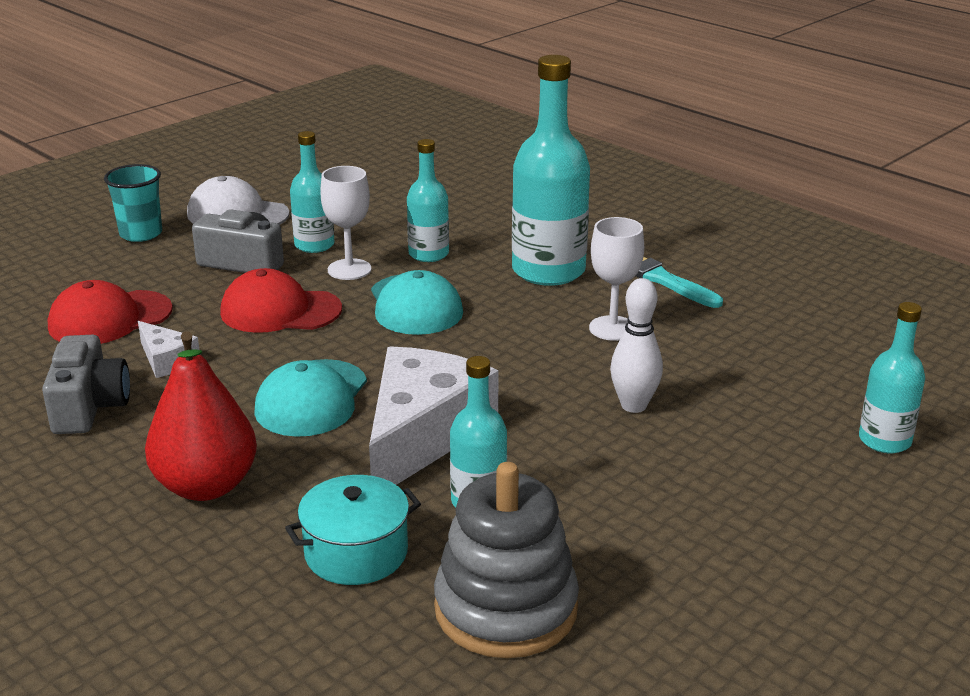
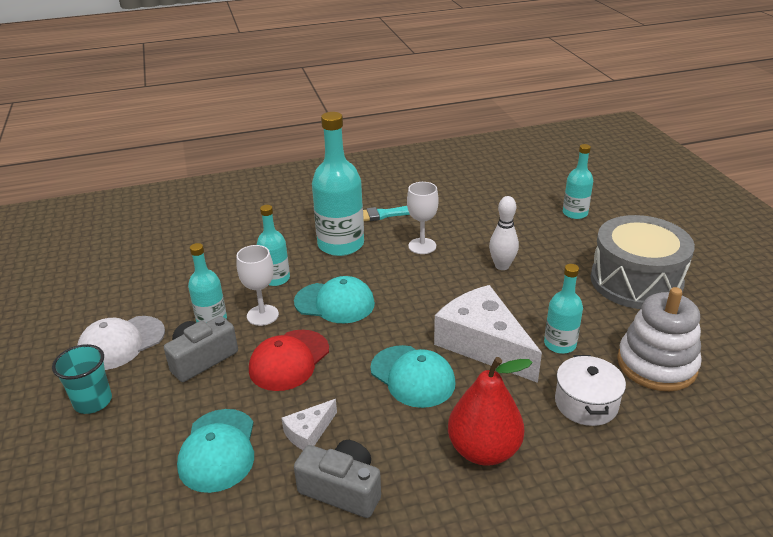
camera: 60 degrees left, 5 degrees up
(110, 318) = (218, 450): red cap -> turquoise cap
(166, 360) = (309, 432): white cheese -> white cheese turned 150 degrees clockwise
(356, 553) = (586, 403): turquoise pot -> white pot
(506, 609) = (656, 364): grey stacking toy -> white stacking toy
(732, 548) = (636, 281): none -> grey drum

